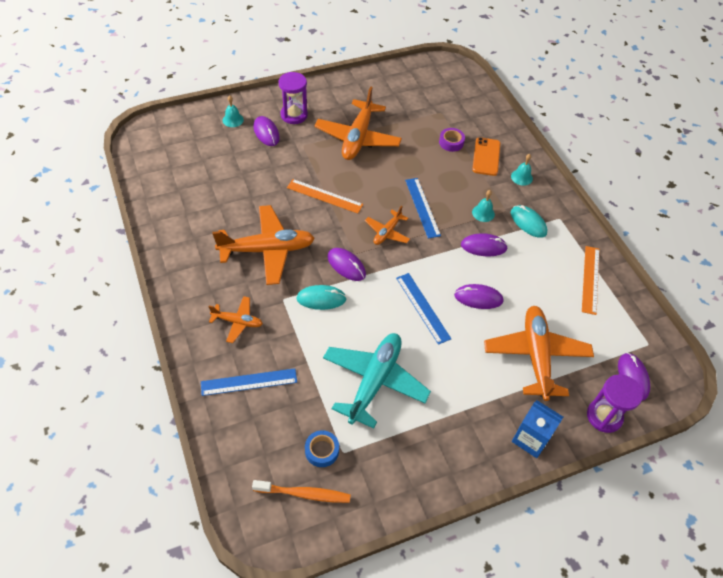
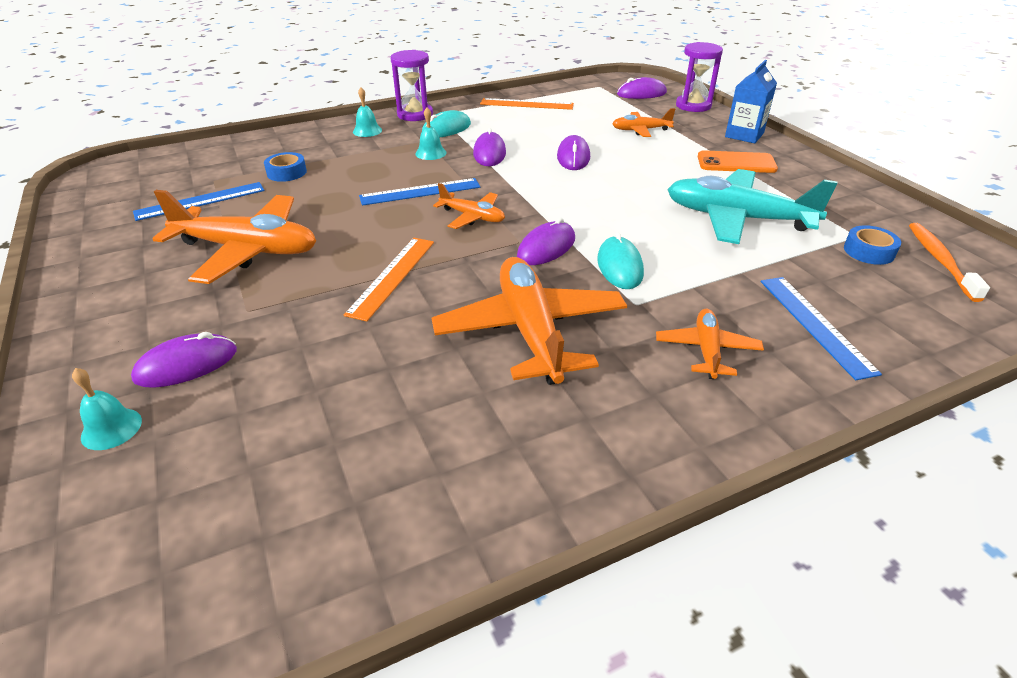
camera: 90 degrees left, 15 degrees down
(294, 115) = (144, 329): purple hourglass -> purple hourglass (415, 114)
(423, 307) = (602, 189): blue ruler -> blue ruler (200, 201)
(451, 142) = (287, 172): purple tape -> blue tape
(486, 157) = (324, 150): orange phone -> orange phone (736, 163)
(536, 356) = (640, 130): orange plane -> orange plane, size x0.52

